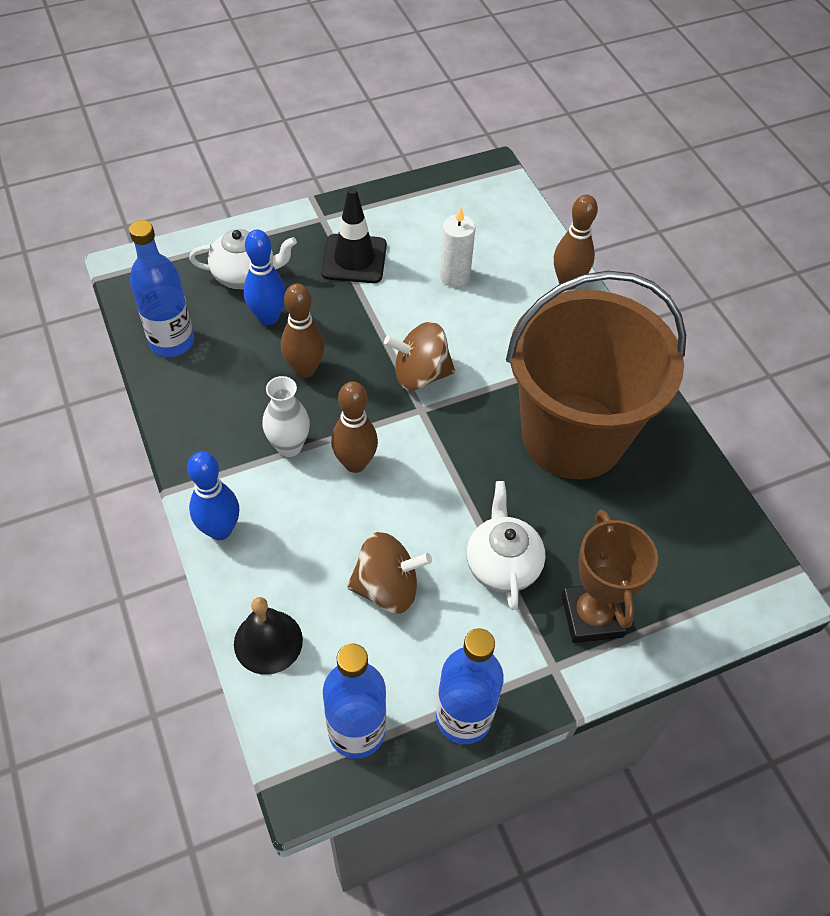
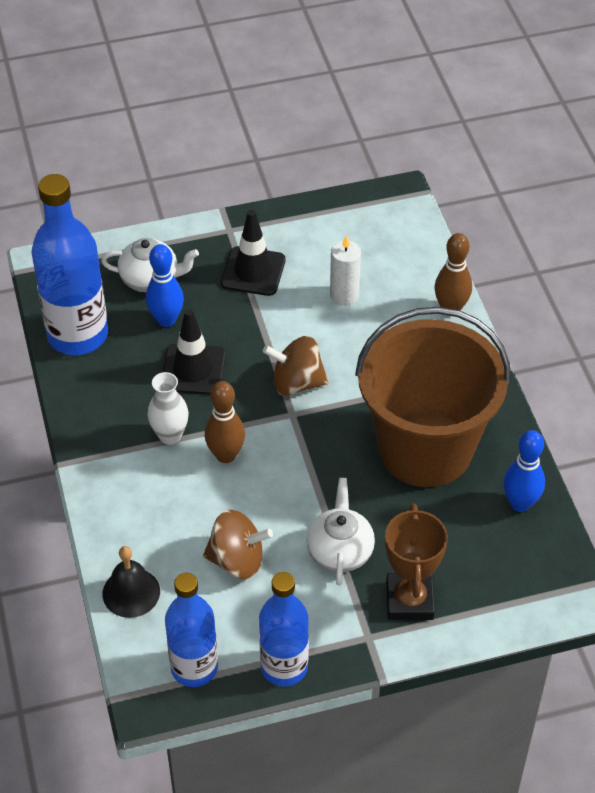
camera: 10 degrees right, 5 degrees down
(172, 342) = (78, 335): blue bottle -> blue bottle, size x1.51
(220, 530) = (102, 500): blue bowling pin -> blue bowling pin (520, 503)
(305, 369) = (193, 370): brown bowling pin -> black traffic cone

